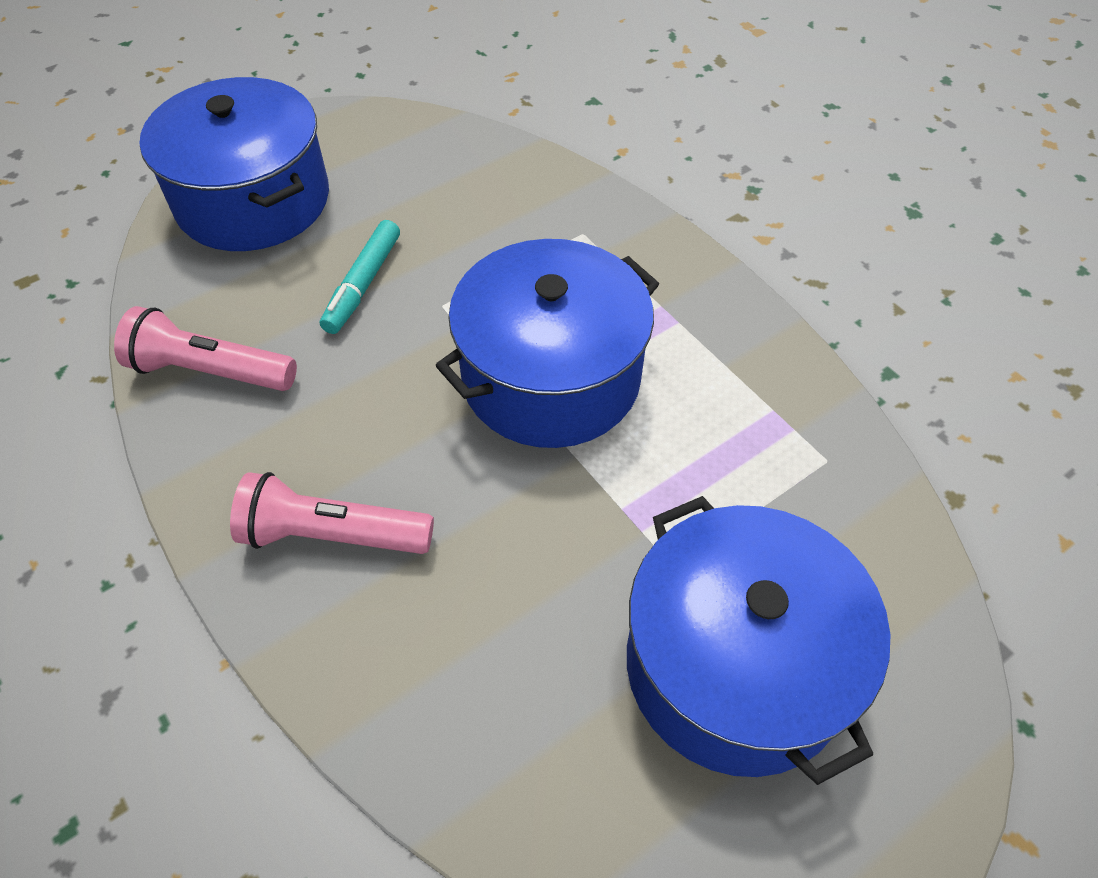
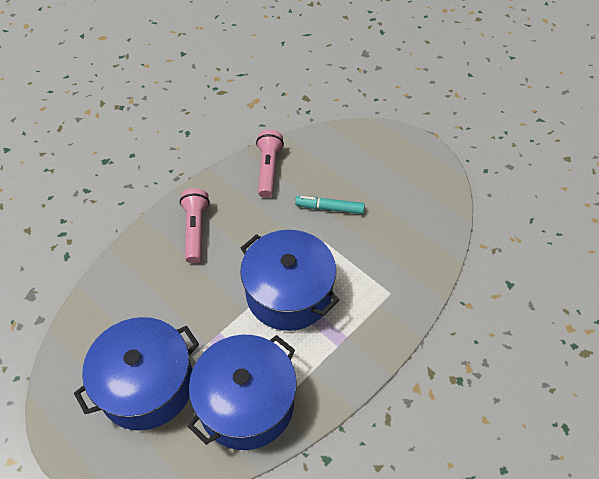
camera: 80 degrees right, 0 degrees up
(253, 200) = (372, 154): blue pot -> blue pot (246, 403)

